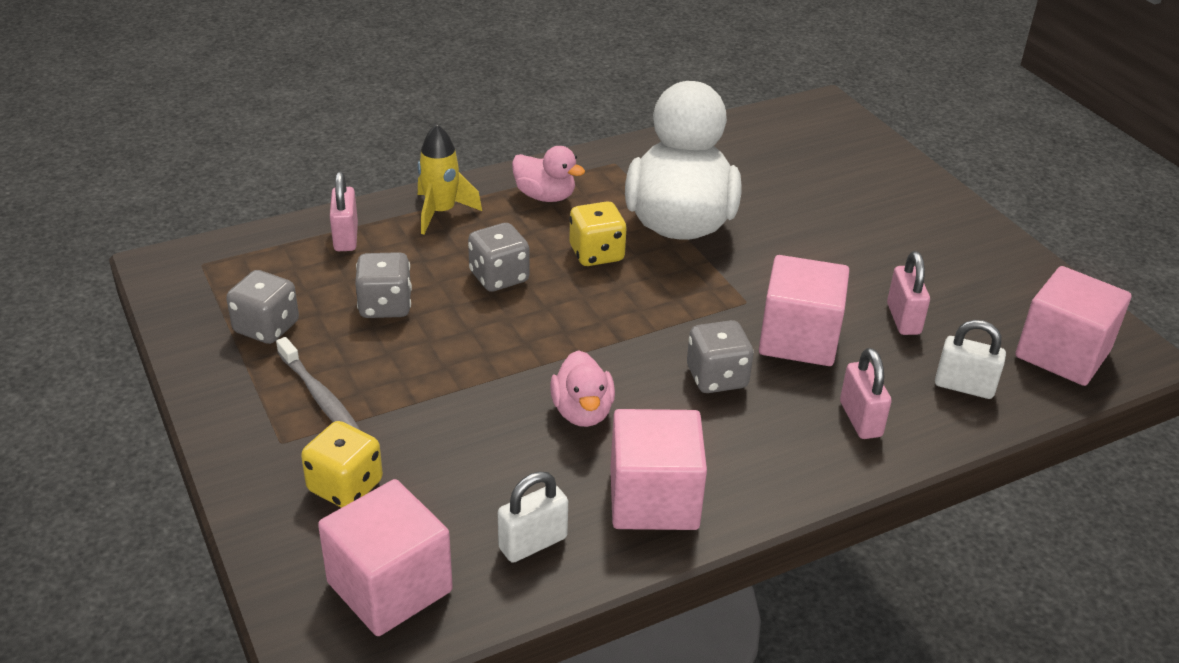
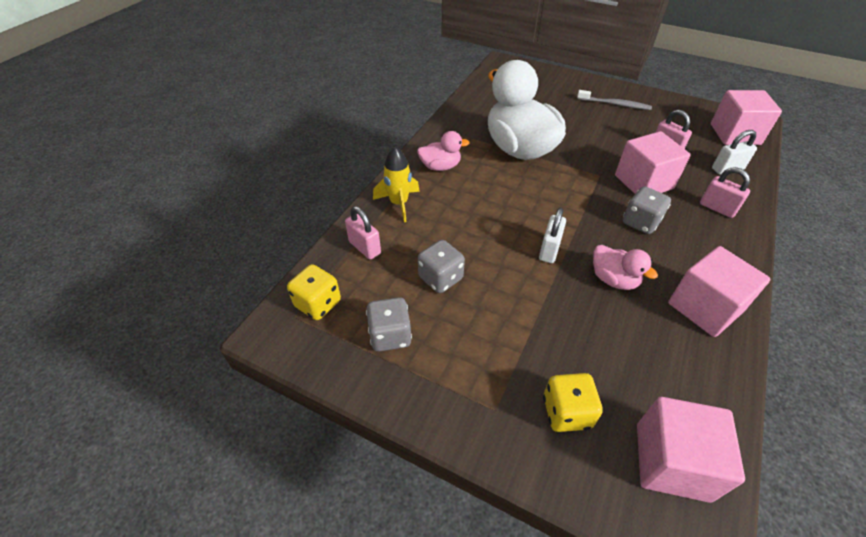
camera: 35 degrees left, 10 degrees up
(320, 397) = (479, 362): grey toothbrush -> grey toothbrush (614, 104)
(499, 277) = (476, 225): grey dice -> none
(533, 543) = (694, 374): white padlock -> white padlock (549, 250)
(596, 254) = (505, 186): yellow dice -> yellow dice (318, 304)

